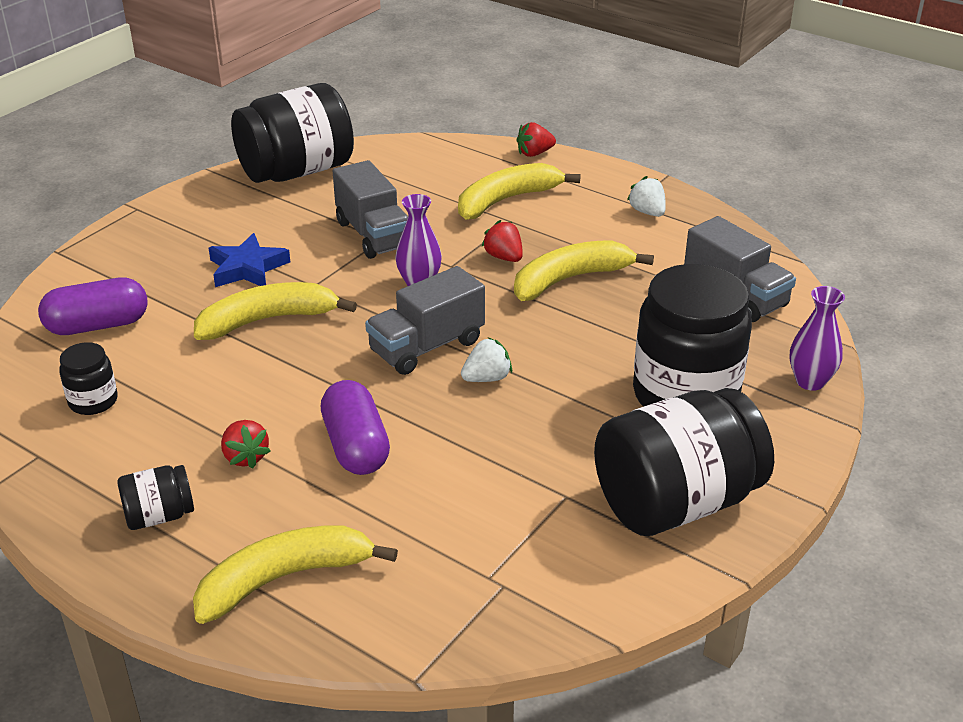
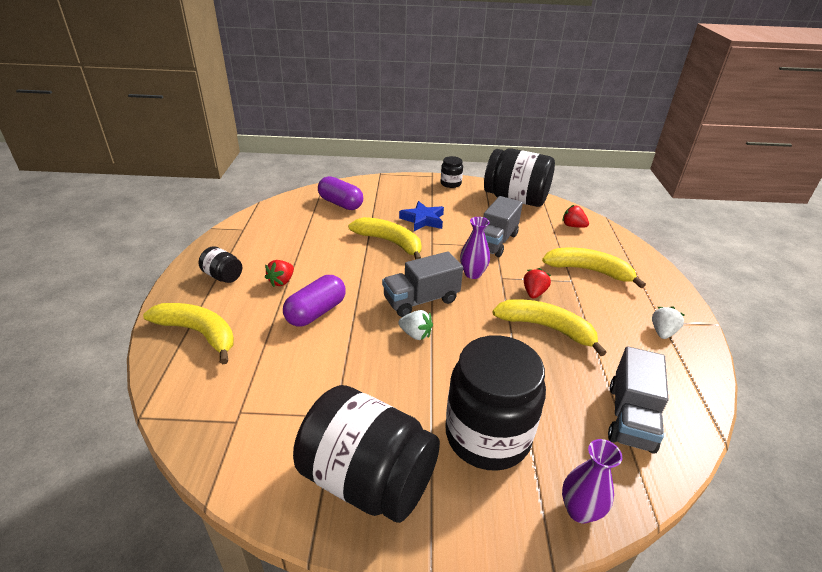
camera: 55 degrees right, 0 degrees up
(93, 401) = (289, 225): black jar -> black jar (450, 183)
(427, 346) = (421, 300): grey truck -> grey truck turned 45 degrees counterclockwise
(534, 153) = (649, 261): red strawberry -> red strawberry (573, 226)

